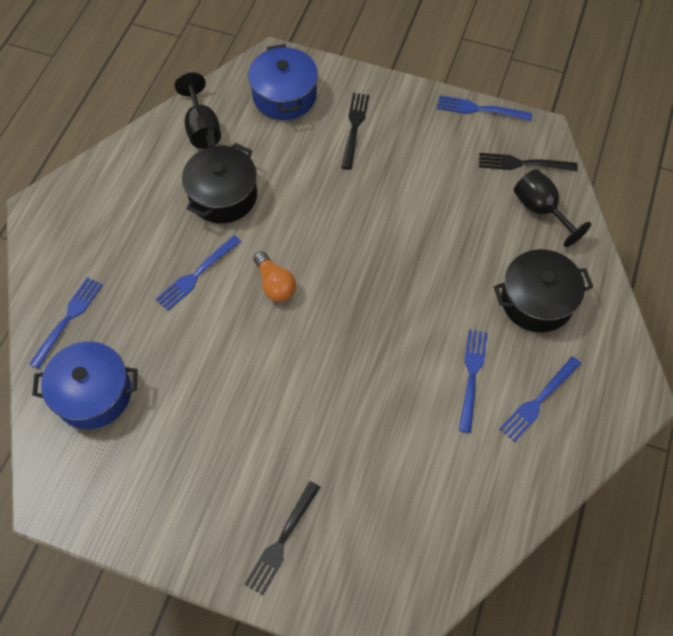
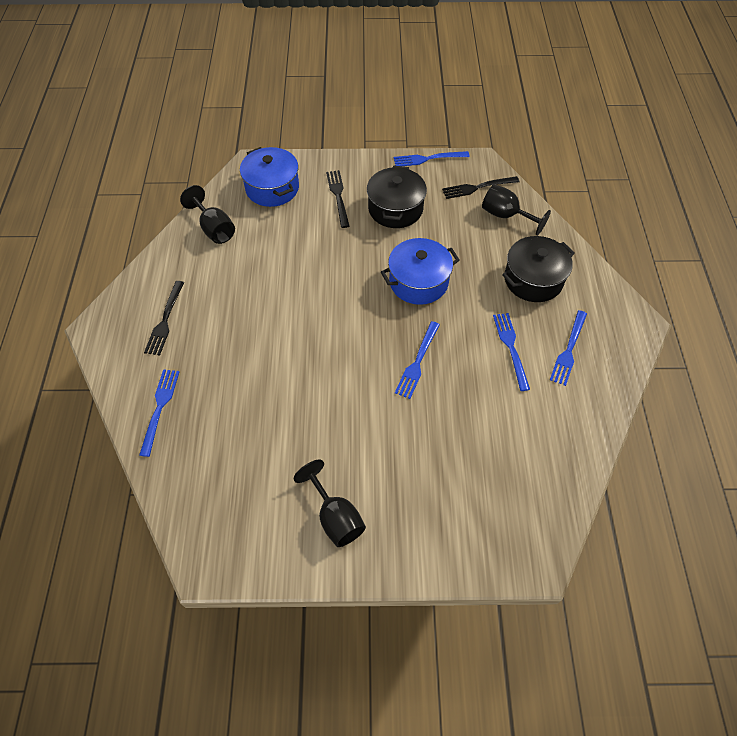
camera: 20 degrees left, 5 degrees down
(93, 394) = (207, 461): blue pot -> blue pot (418, 282)
(196, 275) = (257, 340): blue fork -> blue fork (417, 362)
(197, 501) = (335, 517): none -> black goblet
(223, 196) = (254, 274): black pot -> black pot (395, 209)
(275, 284) = (326, 328): orange light bulb -> none
(282, 541) = (420, 524): black fork -> black fork (165, 321)

